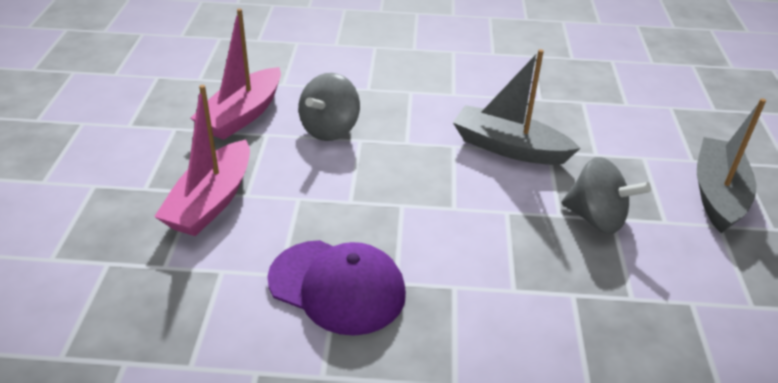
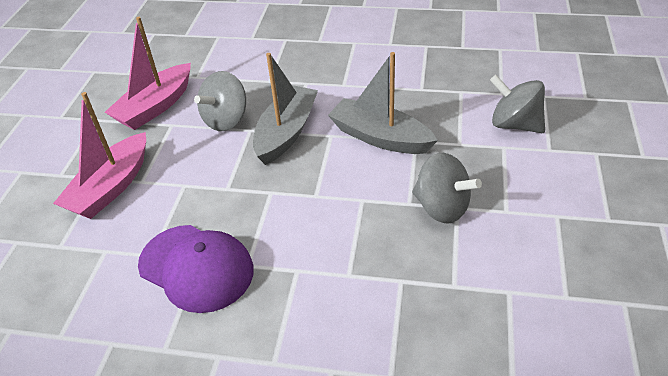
camera: 10 degrees right, 5 degrees up
(649, 135) = (514, 124): none -> grey spinning top
(717, 194) = (564, 184): grey boat -> grey boat (286, 133)

